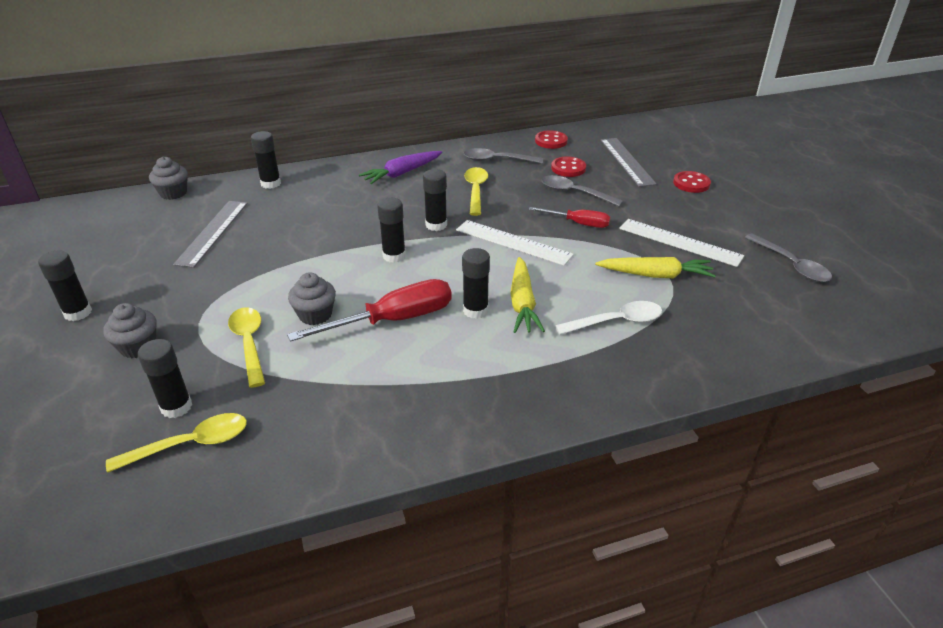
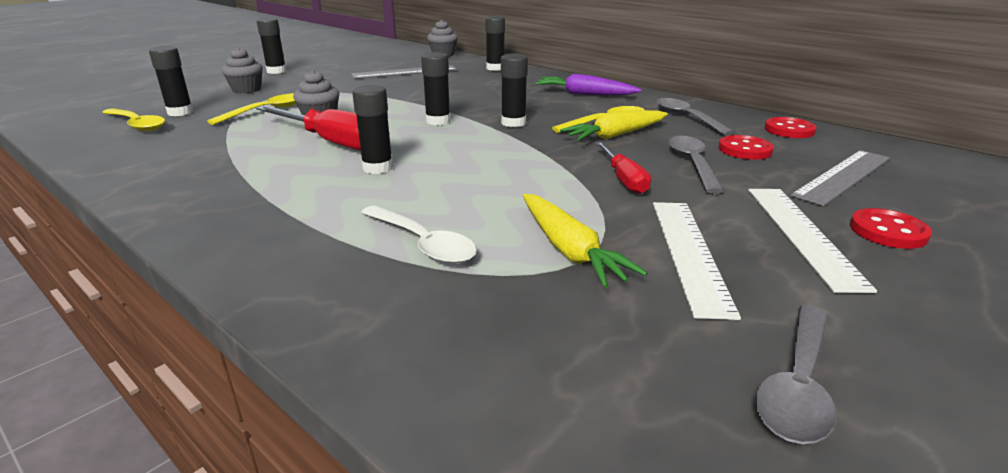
camera: 60 degrees right, 10 degrees down
(513, 242) = (529, 157): white ruler -> white ruler (802, 234)
(522, 303) = (412, 185): yellow carrot -> yellow carrot (615, 135)

